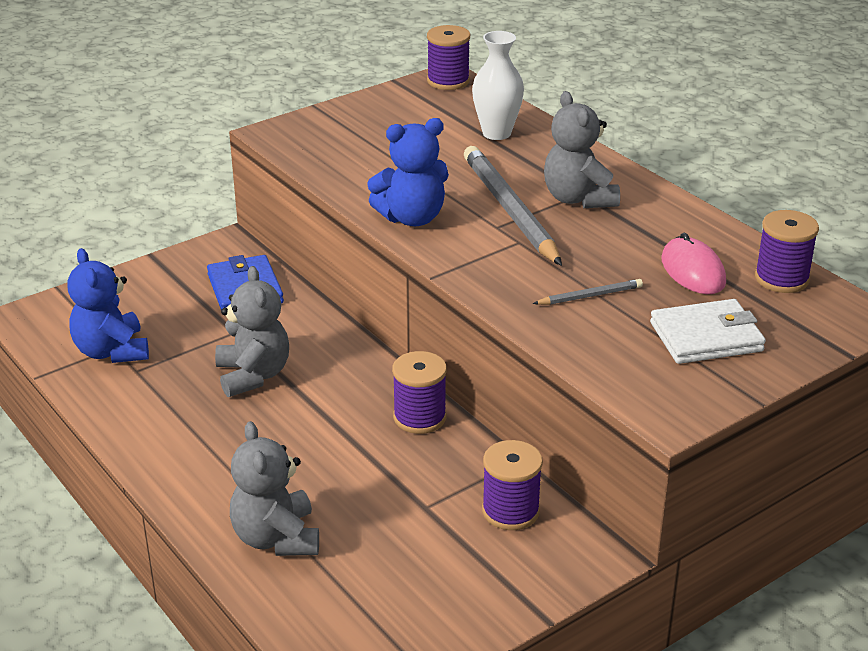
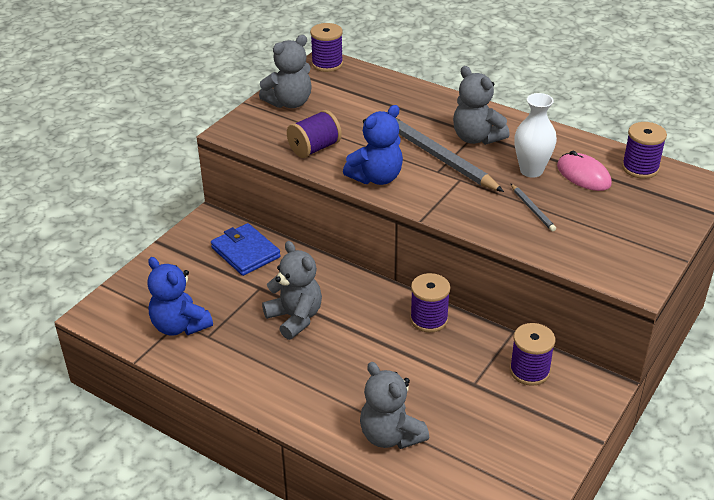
camera: 20 degrees left, 5 degrees up
(360, 170) = (314, 148): none -> purple spool
(368, 115) = (289, 103): none -> grey teddy bear
(496, 133) = (388, 99): white vase -> white vase (531, 170)
(590, 296) = (532, 209): grey pencil -> grey pencil turned 105 degrees clockwise
(706, 337) = (623, 221): white wallet -> none

